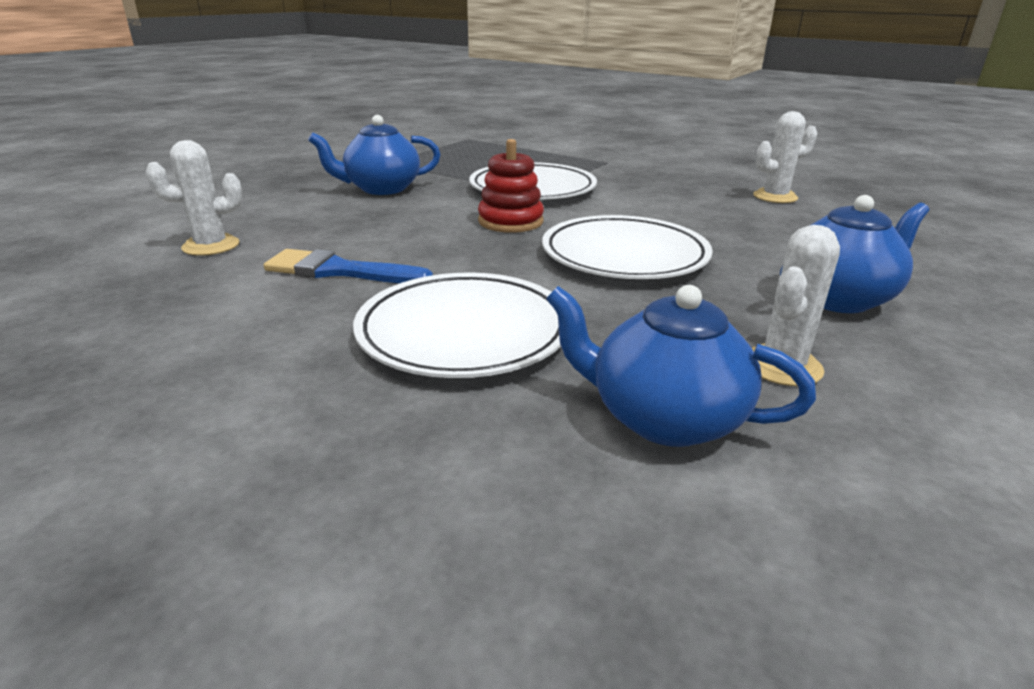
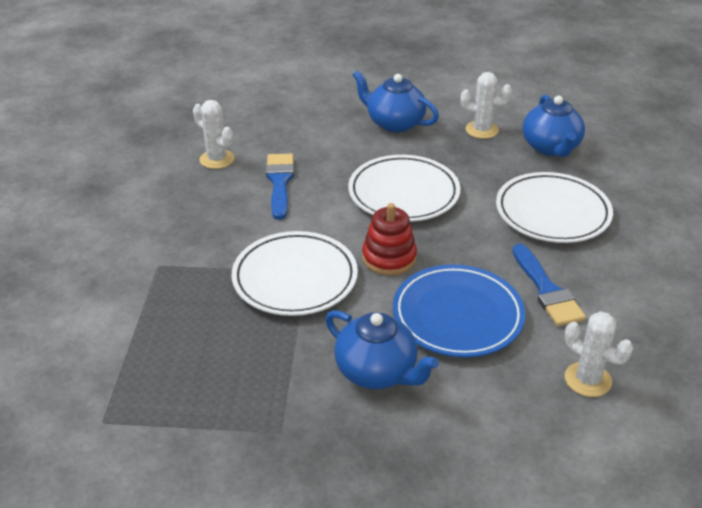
camera: 120 degrees left, 10 degrees up
(385, 225) = (457, 315): none -> blue plate
(705, 210) = (280, 182): none -> blue brush

